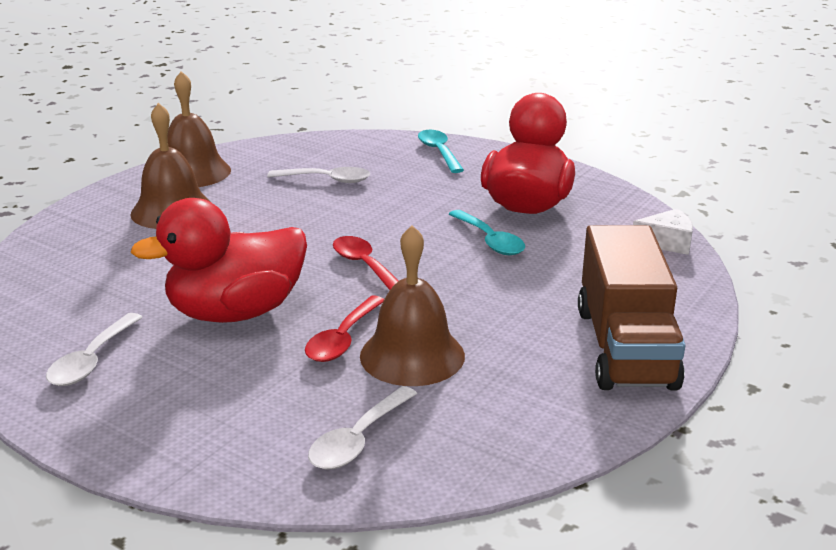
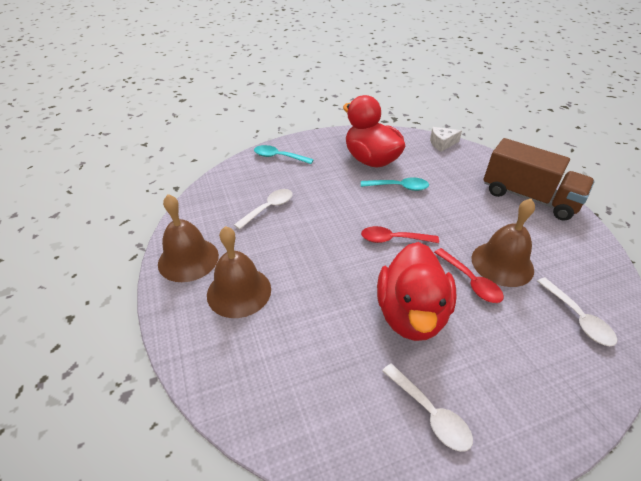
camera: 55 degrees left, 15 degrees up
(667, 242) = (442, 143): white cheese -> white cheese turned 135 degrees counterclockwise

